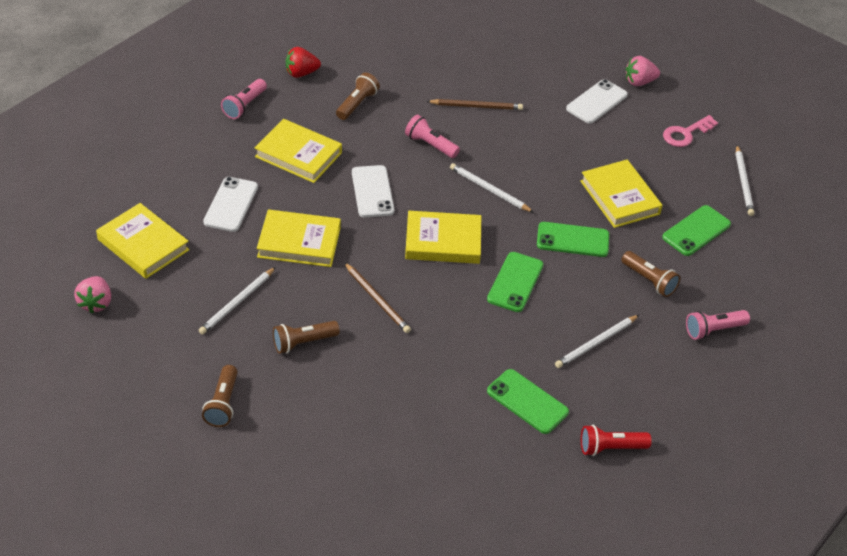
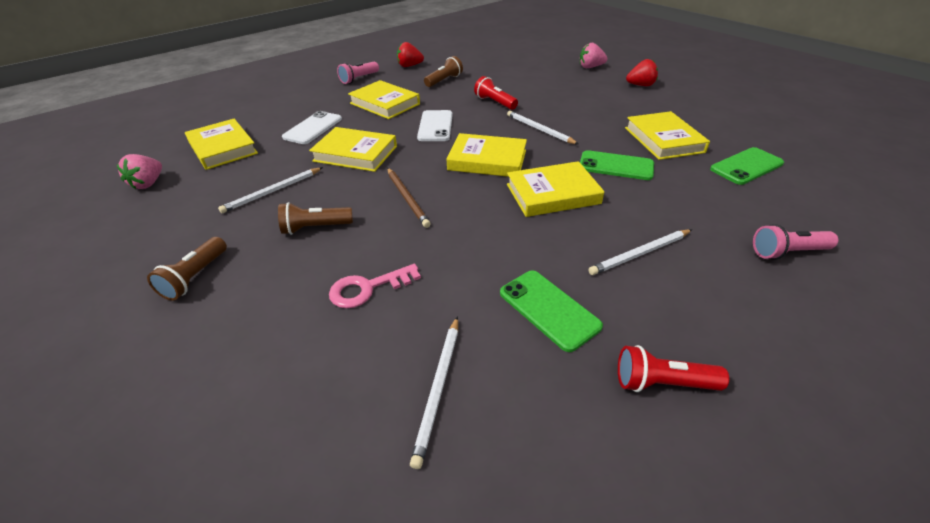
camera: 15 degrees right, 5 degrees down
(430, 145) = (495, 102): pink flashlight -> red flashlight
(476, 106) = (539, 84): brown pencil -> none
(515, 282) = (552, 194): green phone -> yellow book
(596, 102) = (640, 85): white phone -> red strawberry
(639, 82) = (677, 77): pink strawberry -> pink strawberry (590, 67)
(649, 280) = (700, 202): brown flashlight -> none
(686, 133) = (723, 104): pink key -> pink key (368, 288)
(743, 182) = (788, 136): white pencil -> white pencil (438, 388)

